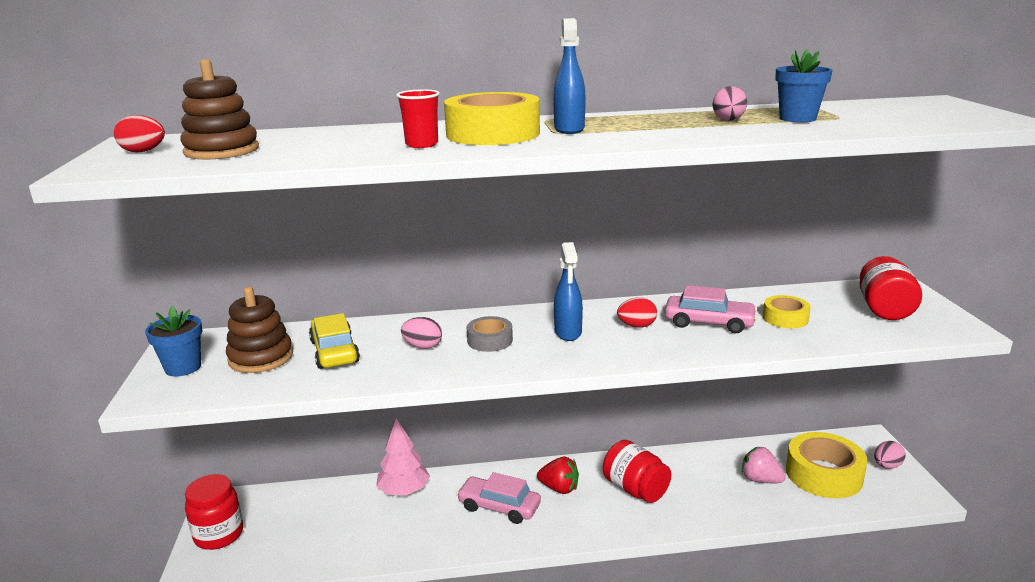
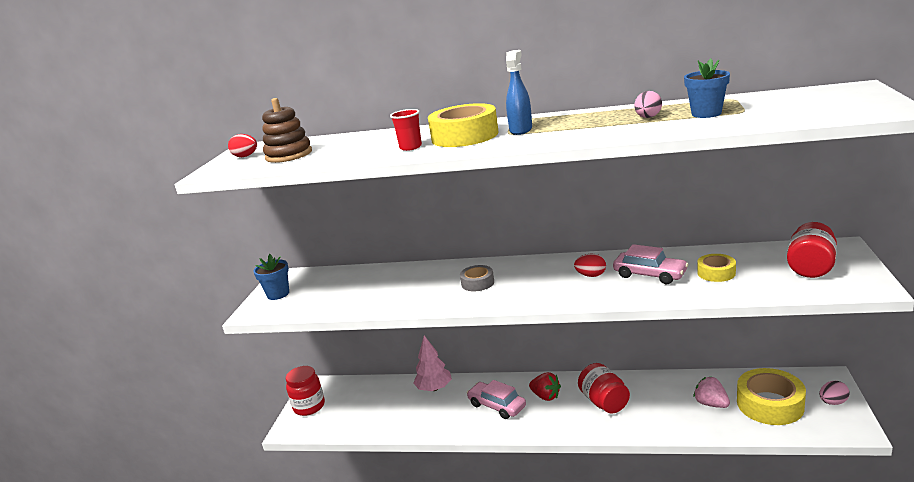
camera: 20 degrees right, 0 degrees up
(261, 358) = (325, 289): brown stacking toy -> none
(334, 351) = (372, 287): yellow car -> none
(423, 346) = (430, 285): pink egg -> none
(568, 332) = (536, 279): blue spray bottle -> none

